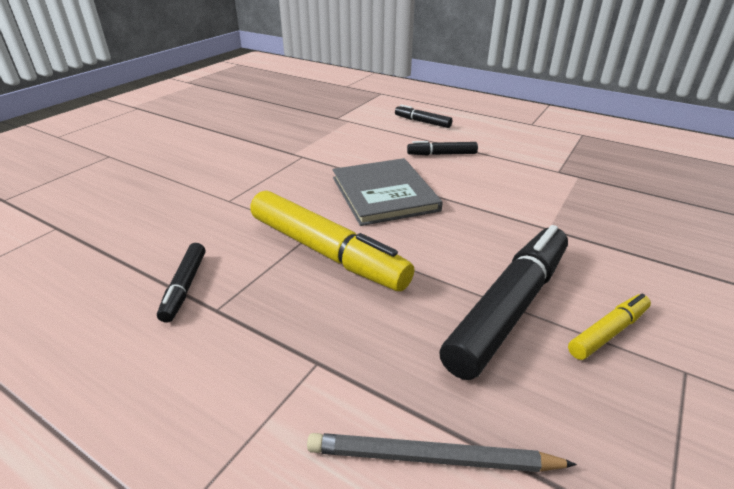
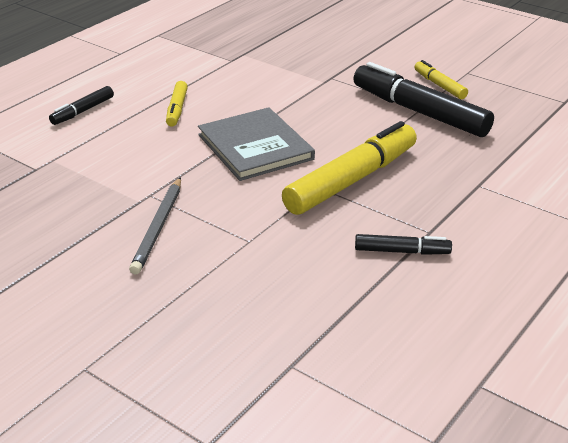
camera: 85 degrees left, 0 degrees up
(384, 194) = (255, 147): grey book -> grey book turned 75 degrees clockwise
(432, 458) = (540, 151): grey pencil -> grey pencil (159, 227)
(441, 154) = (177, 109): black marker -> yellow marker

